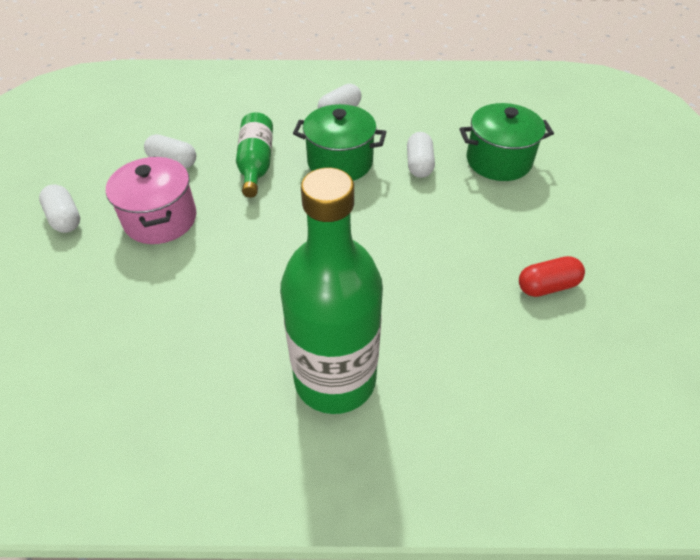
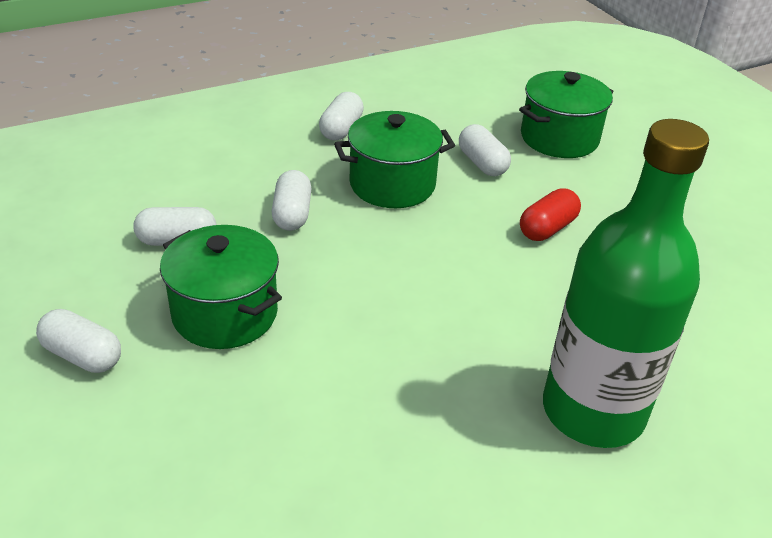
camera: 30 degrees left, 10 degrees down
(160, 219) = (225, 314): pink pot -> green pot
(256, 164) = (292, 214): green bottle -> white capsule
(547, 286) = (709, 245): red capsule -> red capsule (547, 228)

